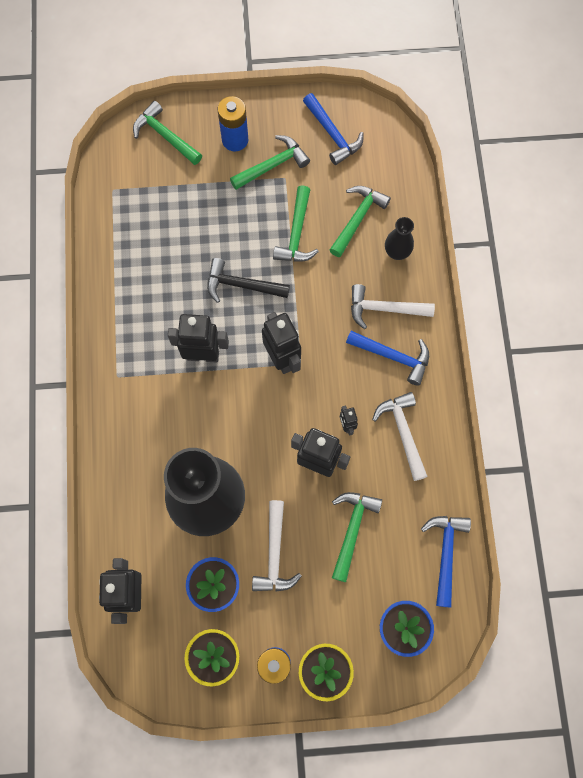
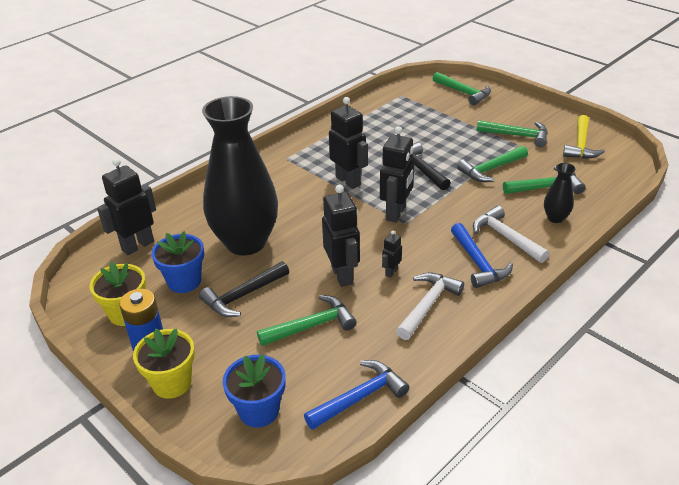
camera: 50 degrees right, 35 degrees down
(165, 136) = (464, 93): green hammer -> green hammer turned 135 degrees clockwise
(235, 140) = (506, 115): blue battery -> none
(274, 554) = (242, 296): white hammer -> black hammer
(333, 135) = (580, 145): blue hammer -> yellow hammer

